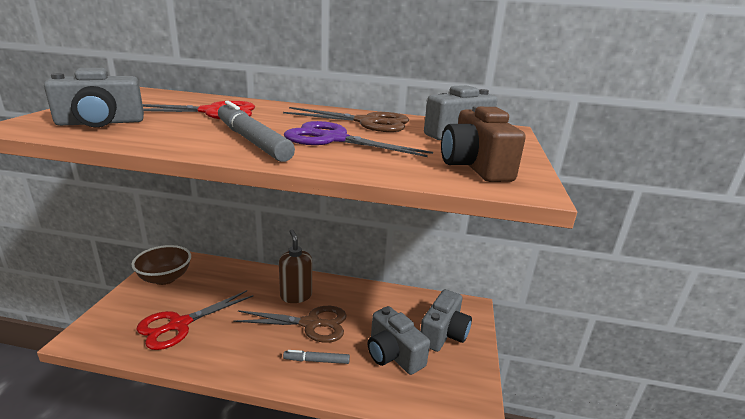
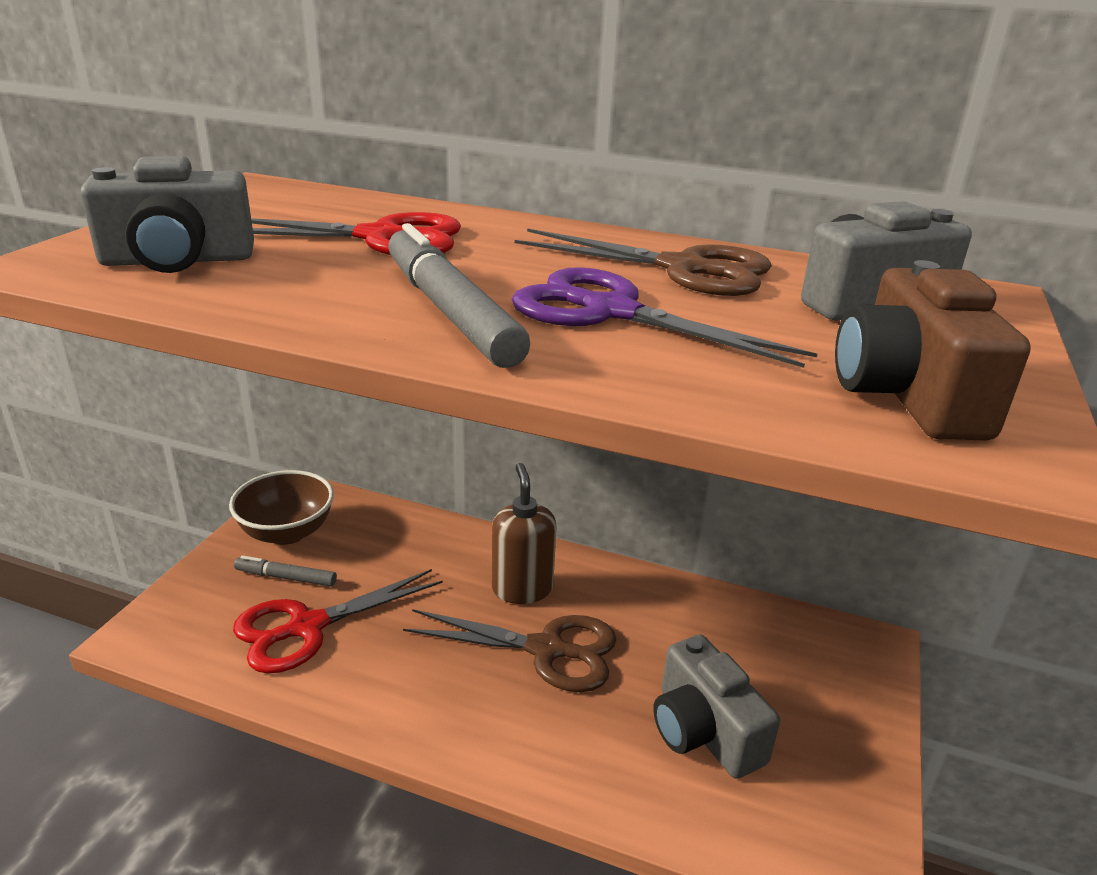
camera: 10 degrees right, 5 degrees up
(316, 360) = (553, 727): grey marker -> grey marker (286, 577)
(443, 333) = (810, 697): grey camera -> none

